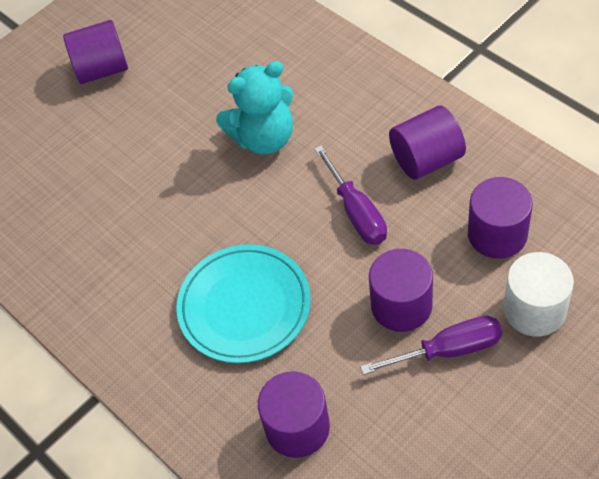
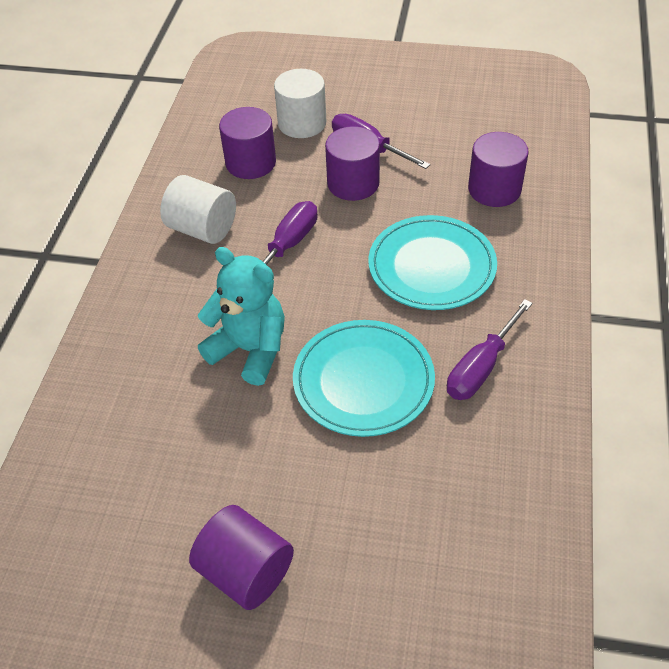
camera: 130 degrees left, 5 degrees down
(120, 277) = (481, 367): none -> purple screwdriver
(175, 194) = (363, 381): none -> turquoise plate
(426, 159) = (202, 229): purple cylinder -> white cylinder

